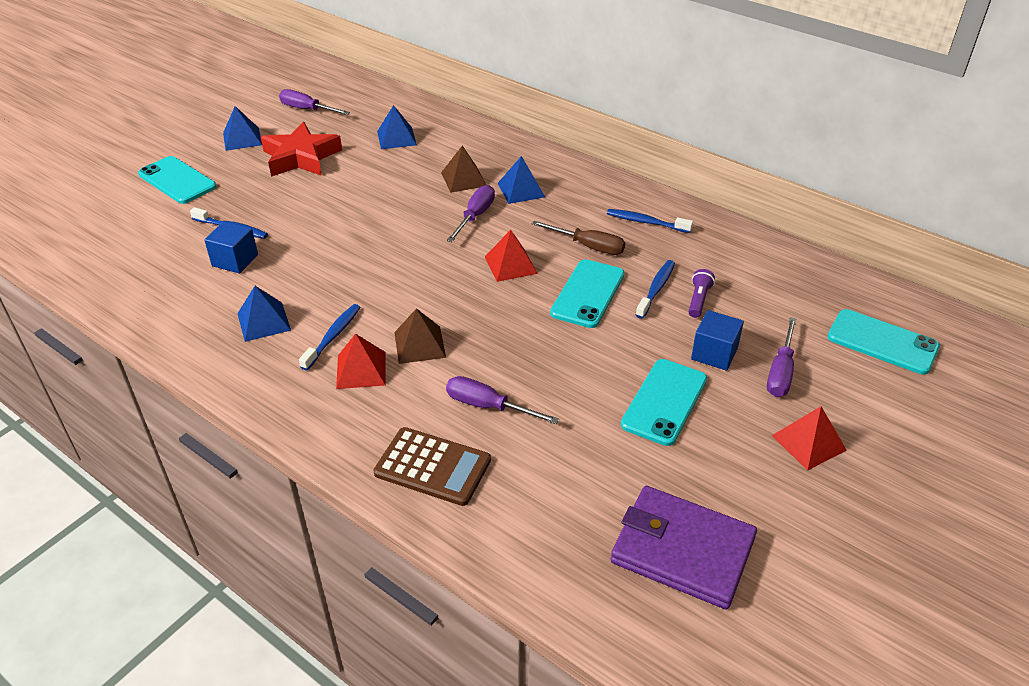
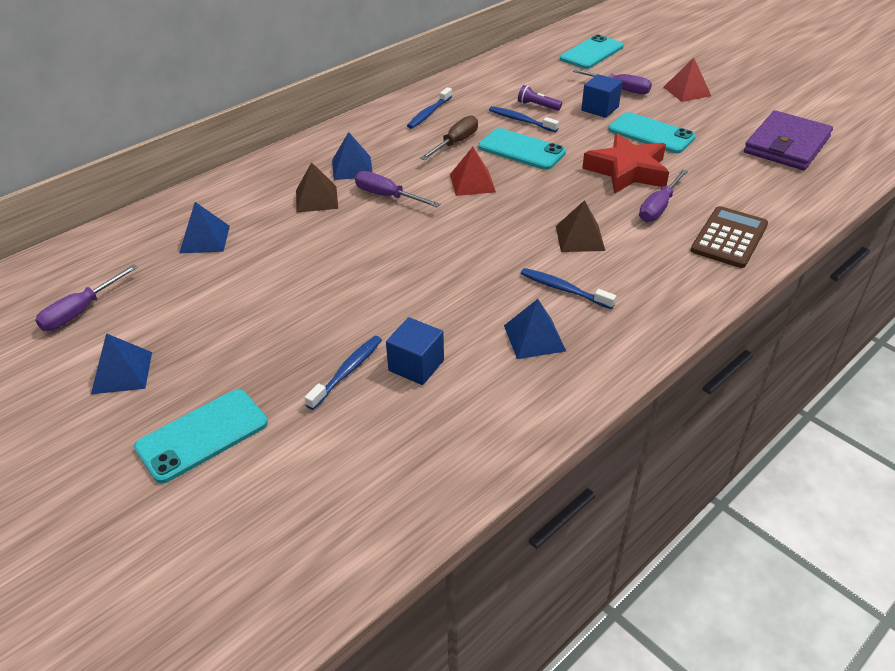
camera: 80 degrees left, 0 degrees up
(301, 157) = (206, 315): red star -> red star (627, 171)
(361, 370) = (613, 272): red pyramid -> none

